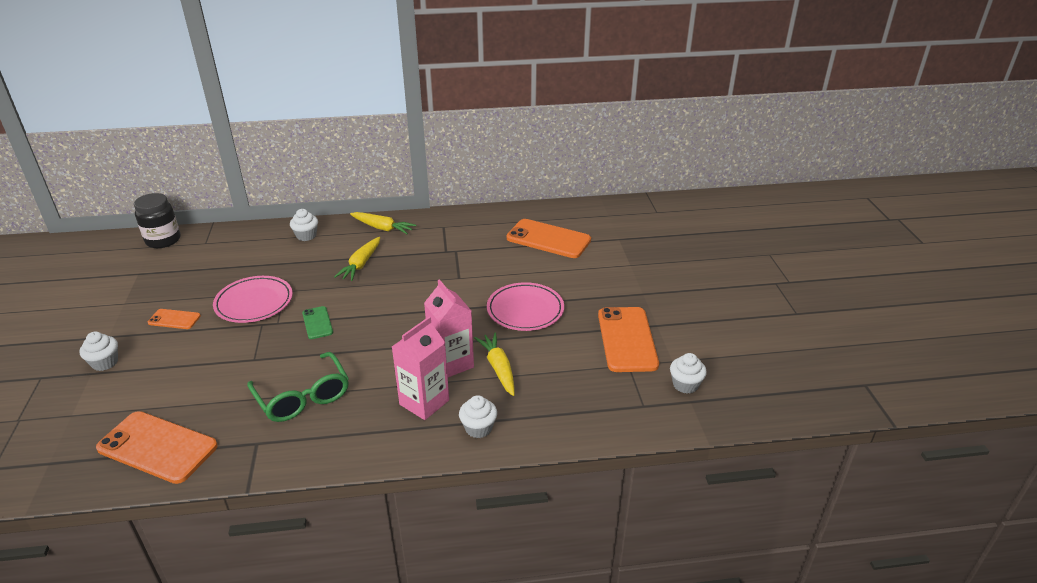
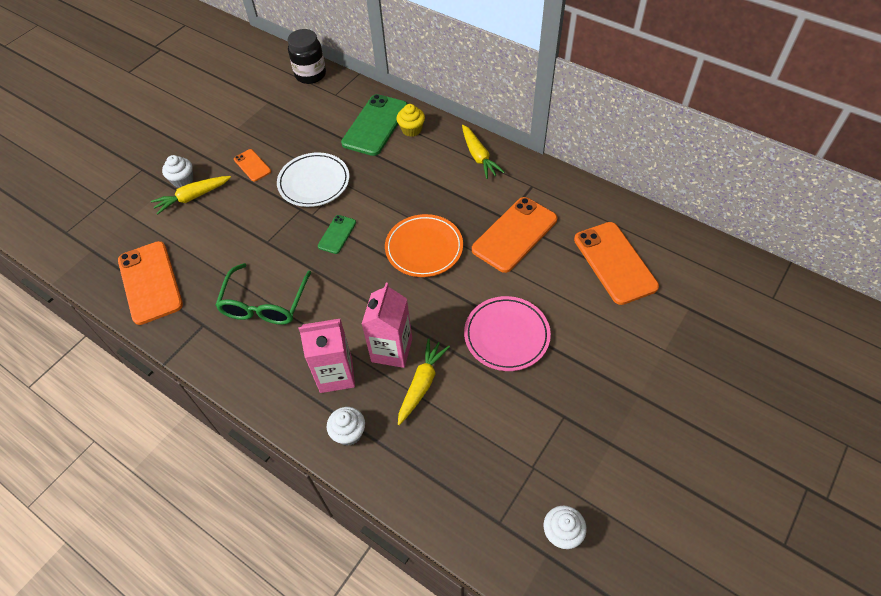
camera: 45 degrees right, 20 degrees up
(254, 303) = (314, 182): pink plate -> white plate
(269, 246) = (375, 125): none -> green phone
(306, 236) = (411, 130): white cupcake -> yellow cupcake
(361, 264) = (423, 190): yellow carrot -> yellow carrot (192, 197)
(403, 295) = (424, 248): none -> orange plate
(627, 339) = (563, 438): orange phone -> orange phone (514, 234)

